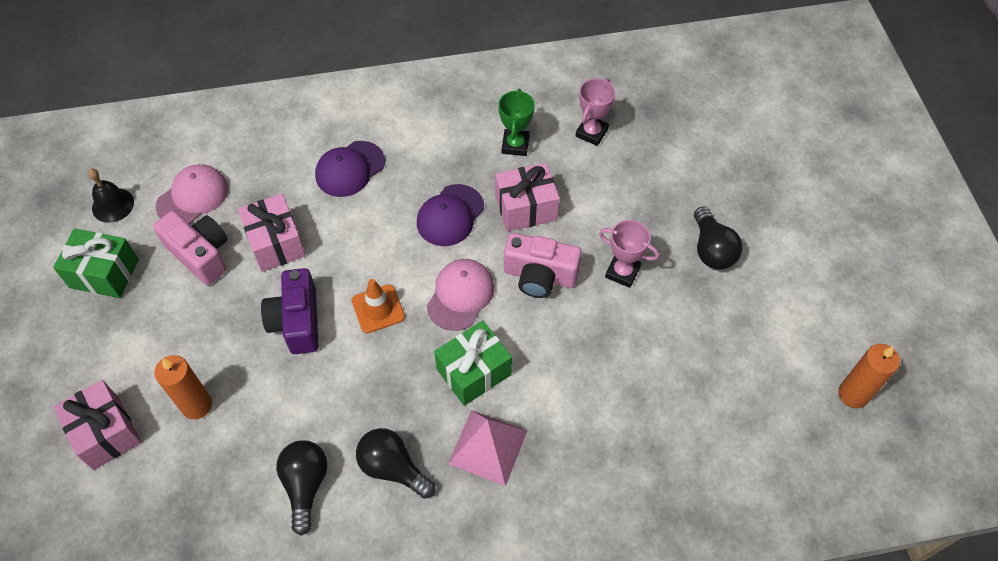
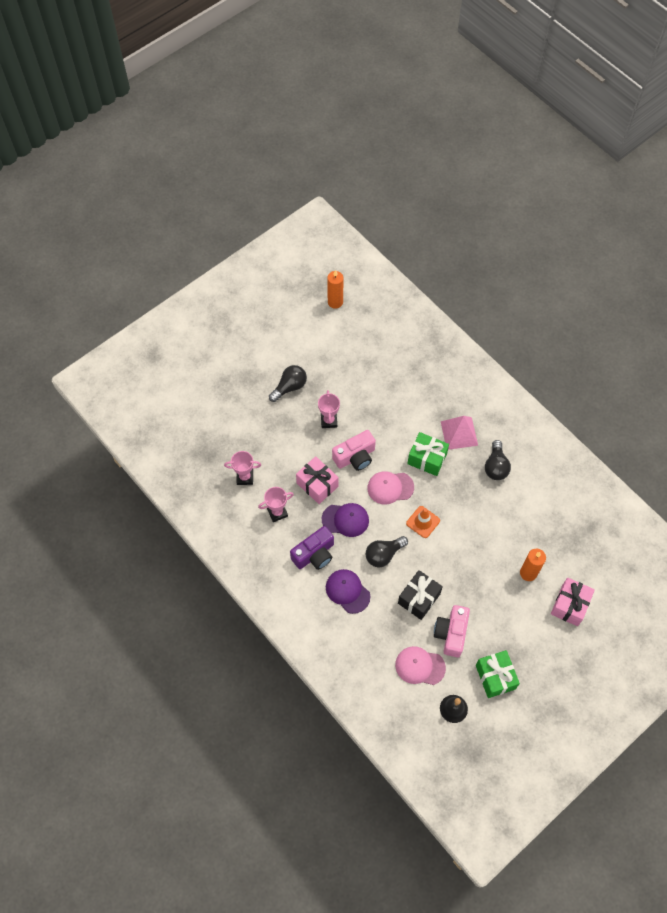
camera: 120 degrees left, 5 degrees up
(276, 243) = (419, 598): pink gift -> black gift
(297, 321) = (455, 556): purple camera -> purple camera (314, 554)
(305, 485) = (529, 498): black light bulb -> black light bulb (384, 554)
(350, 169) = (347, 591): purple cap -> purple cap turned 150 degrees counterclockwise
(515, 145) = (277, 512): green trophy -> pink trophy
(539, 276) = (355, 457): pink camera -> pink camera turned 75 degrees clockwise

